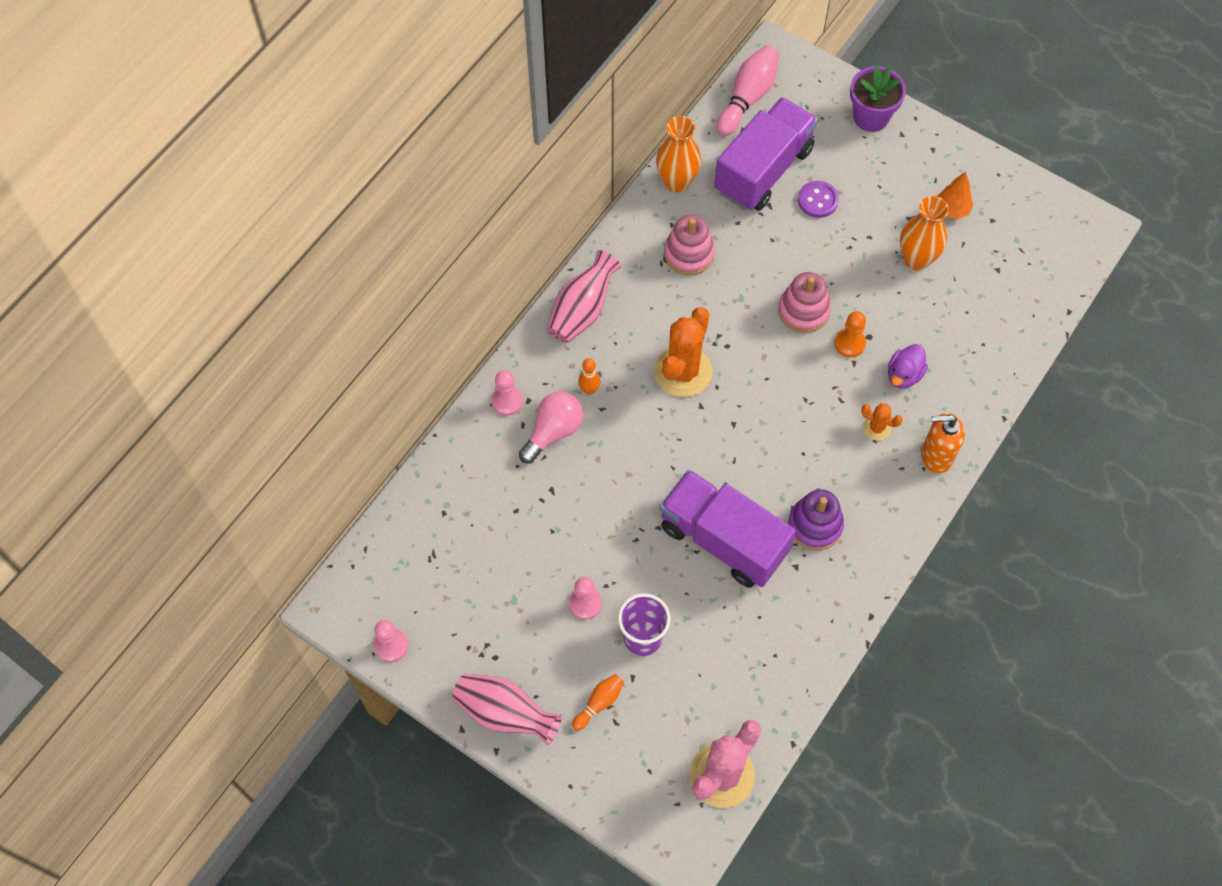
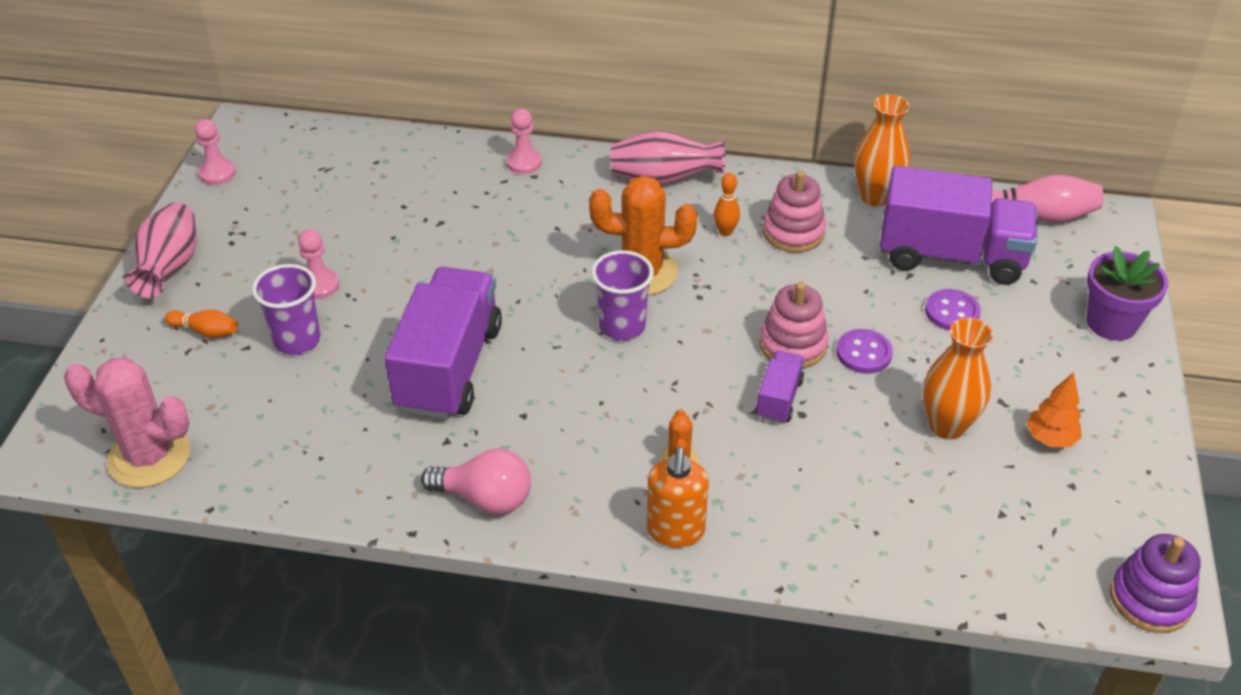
camera: 65 degrees right, 20 degrees down
(553, 431) = (508, 203): pink light bulb -> pink light bulb (485, 498)
(589, 389) = (574, 212): orange bowling pin -> orange bowling pin (725, 232)
(734, 409) = (622, 326): none -> purple cup
(815, 525) = (510, 441): purple stacking toy -> purple stacking toy (1150, 599)
(831, 272) = (863, 353): none -> purple button
(849, 343) = (779, 399): orange pawn -> purple truck
(904, 375) = (771, 463): purple duck -> none
(936, 456) = (675, 531): orange soap dispenser -> orange soap dispenser turned 150 degrees counterclockwise

